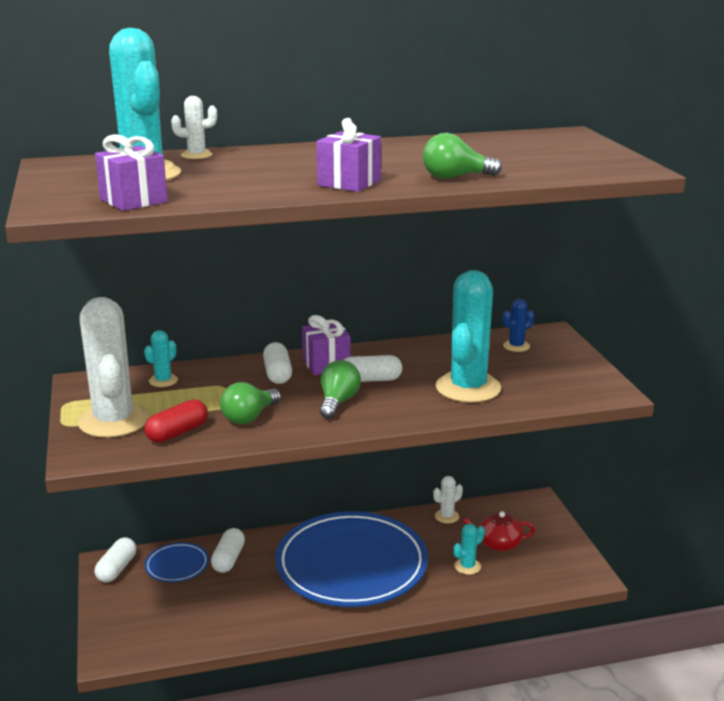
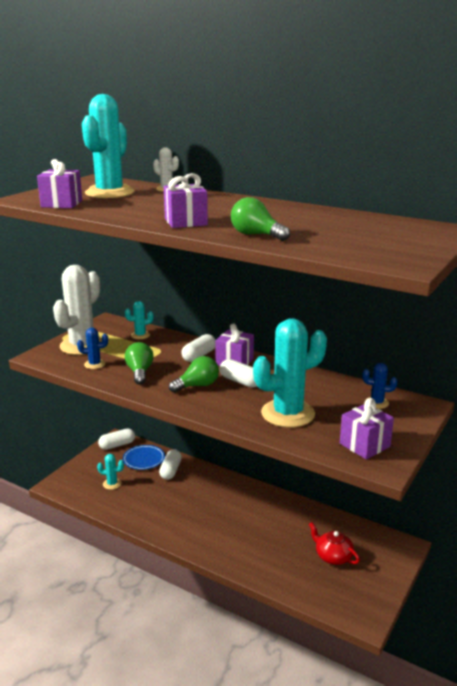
camera: 45 degrees right, 0 degrees up
(177, 433) = (94, 364): red capsule -> blue cactus
(228, 559) = (170, 470): white capsule -> white capsule turned 45 degrees counterclockwise
(249, 417) = (140, 372): green light bulb -> green light bulb turned 90 degrees clockwise
(351, 565) = (226, 512): blue plate -> none
(447, 516) = (325, 519): white cactus -> none
(467, 566) = (291, 557): turquoise cactus -> turquoise cactus (112, 484)
(571, 383) = (364, 445): none -> purple gift

